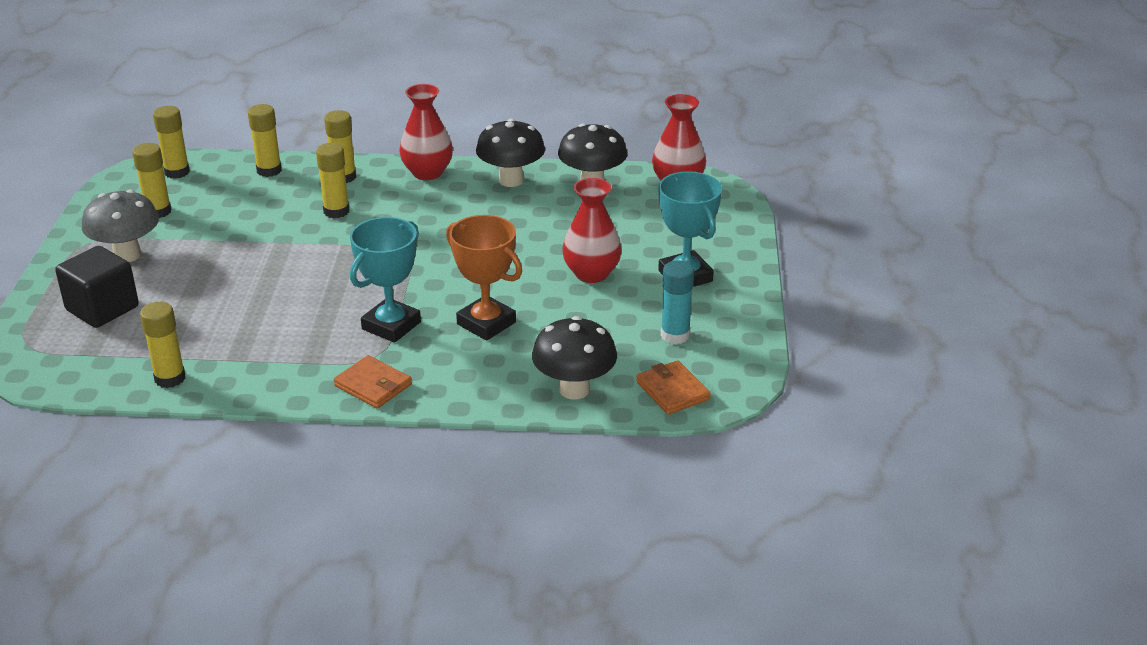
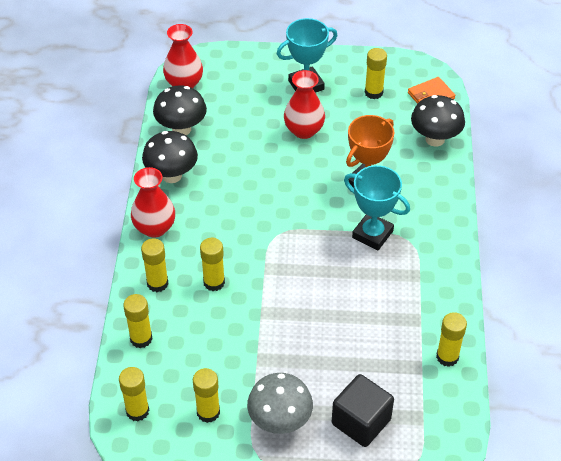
camera: 90 degrees left, 15 degrees up
(373, 385) = (442, 238): orange wallet -> none
(675, 335) = (373, 92): turquoise glue stick -> yellow glue stick

